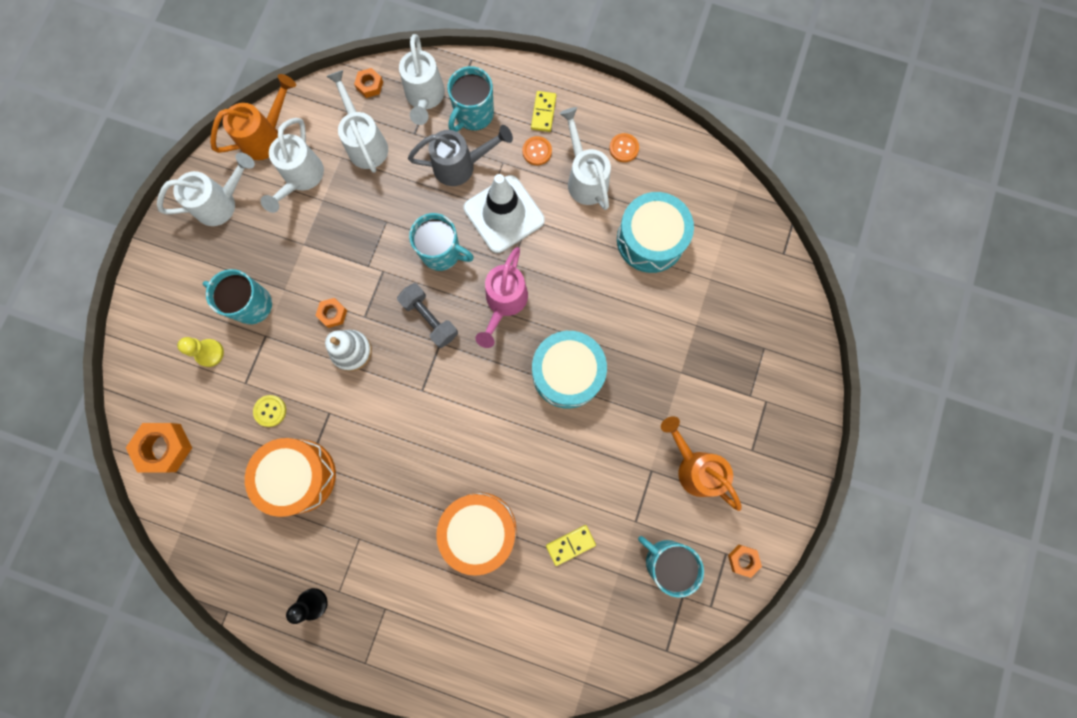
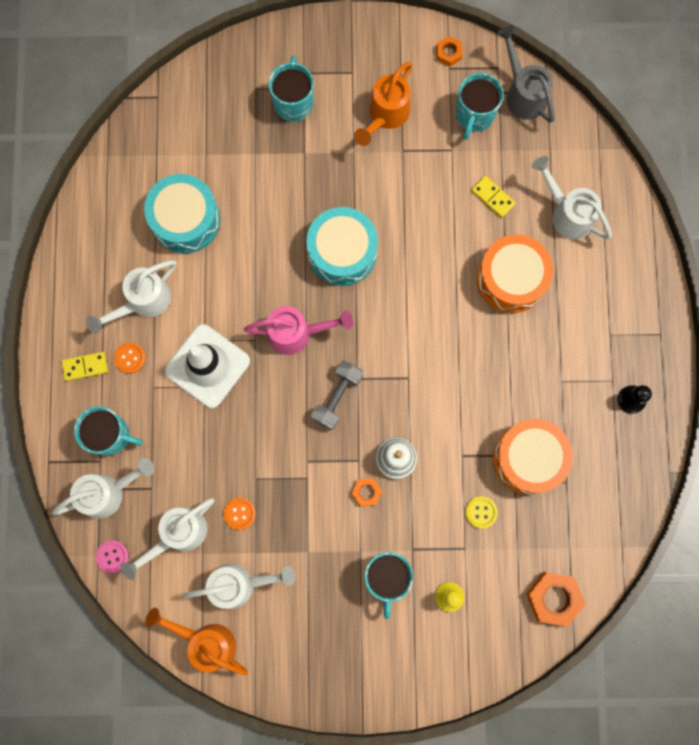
camera: 110 degrees left, 0 degrees up
(222, 203) = (294, 655): white watering can -> white watering can (567, 213)
(370, 85) = (112, 556): orange nut -> pink button
(442, 253) = (268, 411): turquoise mug -> turquoise mug (293, 102)
(461, 165) = (170, 427): grey watering can -> grey watering can (522, 92)
(624, 148) = (98, 275): orange button -> orange button (239, 513)

